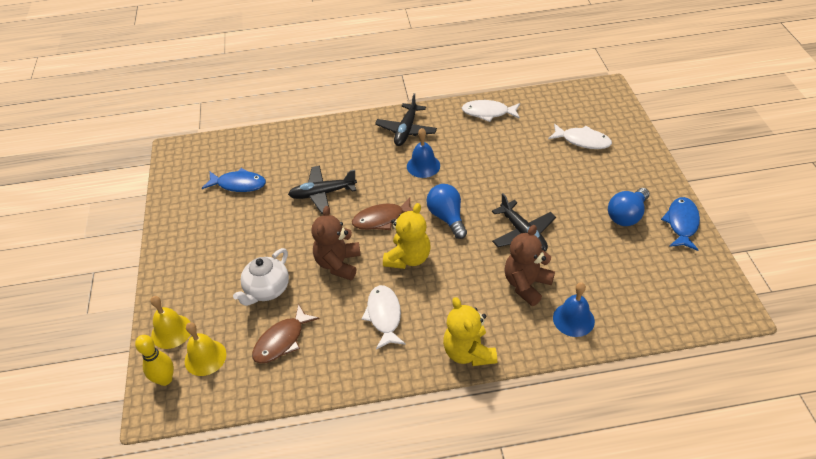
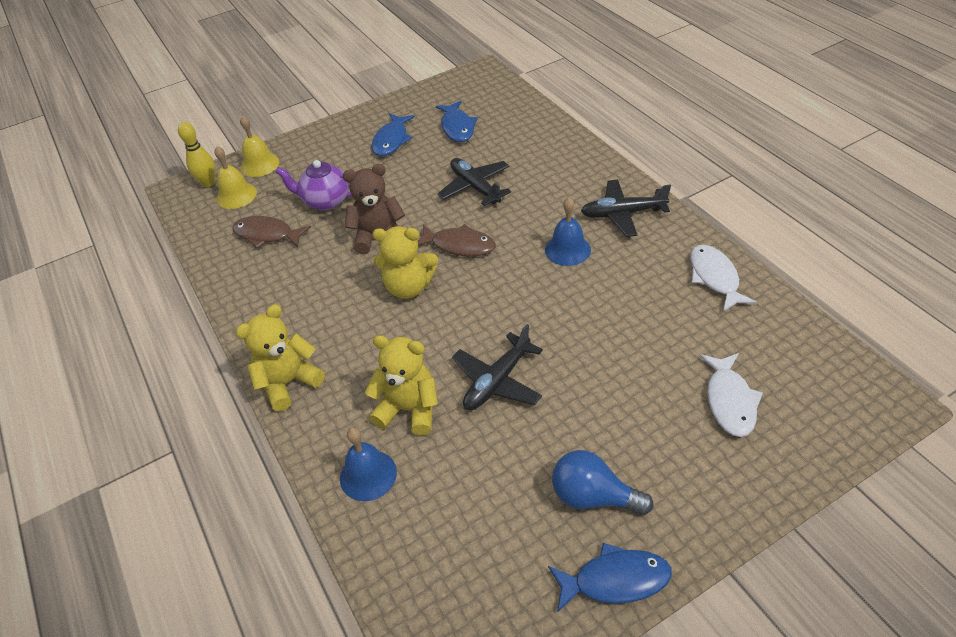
camera: 70 degrees right, 0 degrees up
(219, 229) = (391, 140): none -> blue fish
(267, 290) = (325, 201): white teapot -> purple teapot
(382, 219) = (459, 245): brown fish -> brown fish turned 150 degrees clockwise
(384, 316) = (319, 296): white fish -> none
(447, 217) = (489, 299): blue light bulb -> none
(526, 285) = (409, 409): brown teddy bear -> yellow teddy bear

